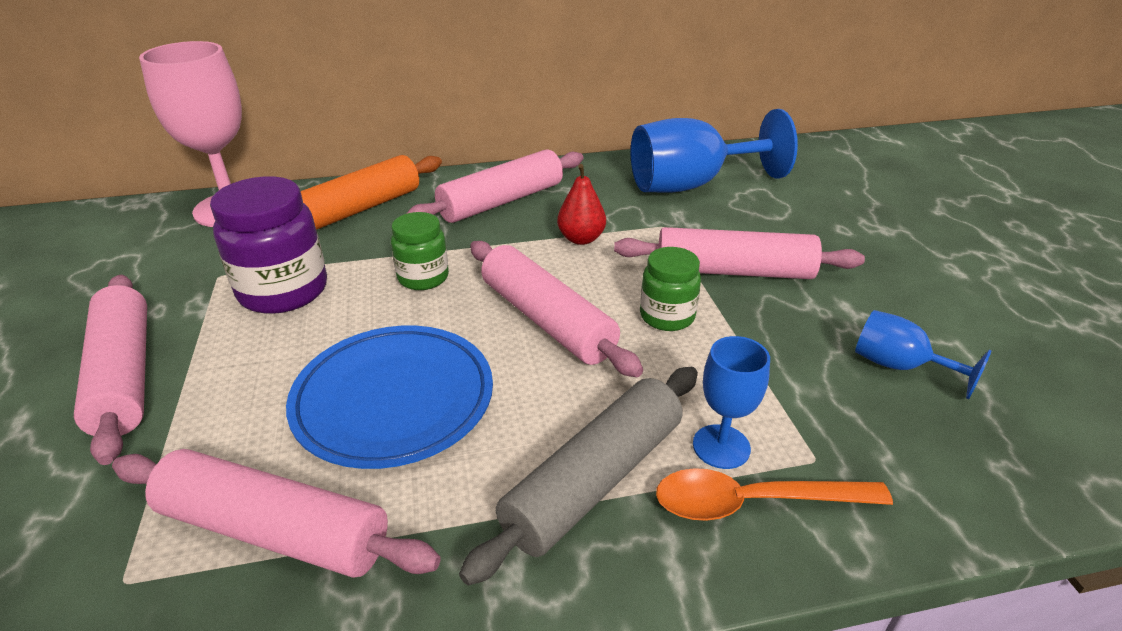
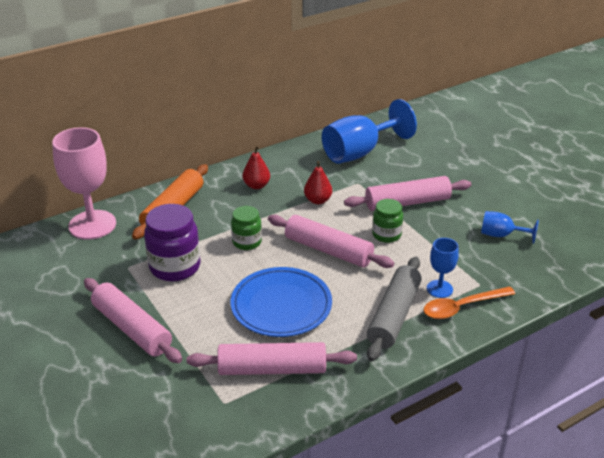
camera: 20 degrees left, 0 degrees up
(501, 201) = (256, 185): pink rolling pin -> red pear

